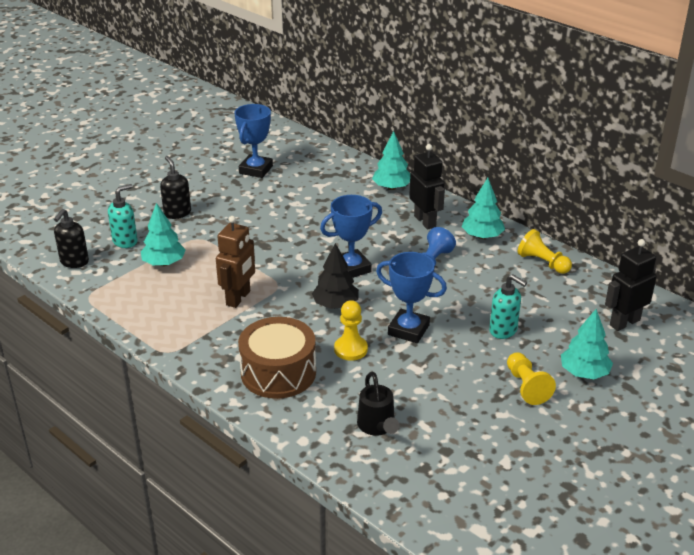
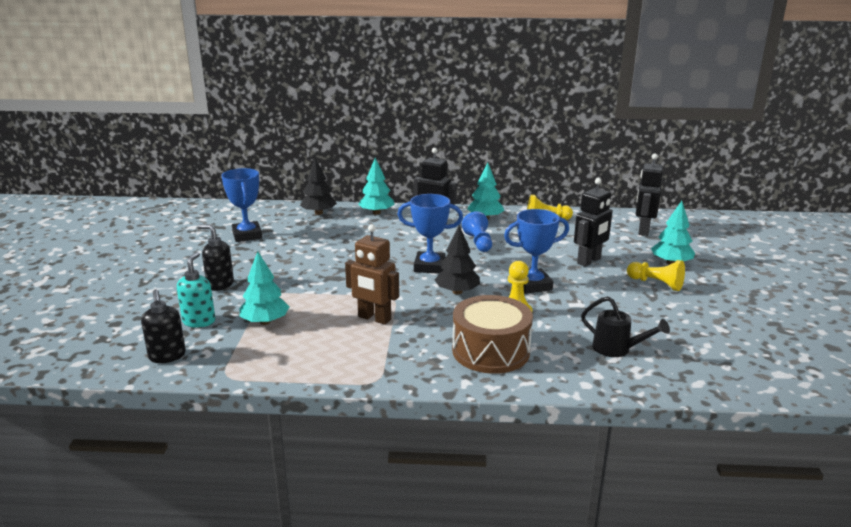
camera: 40 degrees left, 10 degrees down
(238, 298) = (374, 318): brown robot -> brown robot turned 135 degrees clockwise
(342, 167) = (318, 213): none -> black tree
(351, 268) = (429, 266): blue trophy -> blue trophy turned 75 degrees clockwise
(503, 330) = (589, 261): turquoise soap dispenser -> black robot

